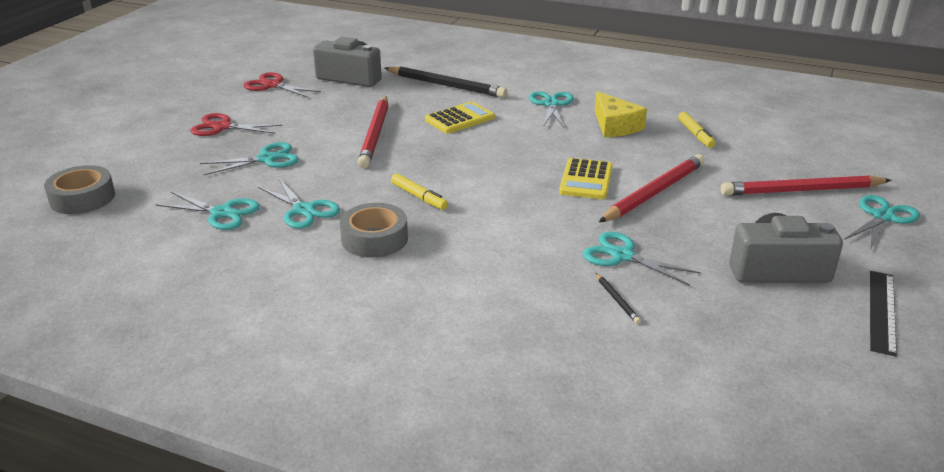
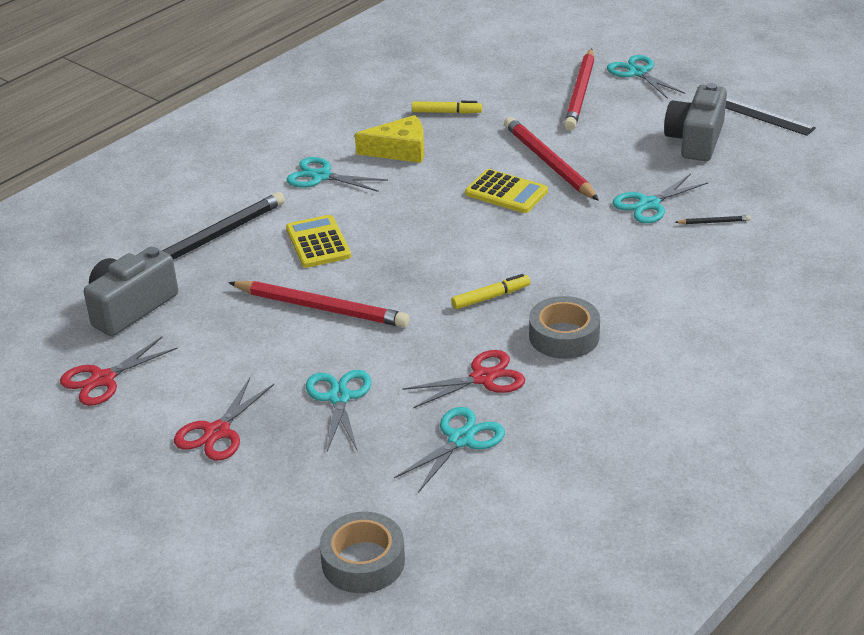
camera: 70 degrees left, 5 degrees up
(304, 210) = (483, 378): turquoise scissors -> red scissors

